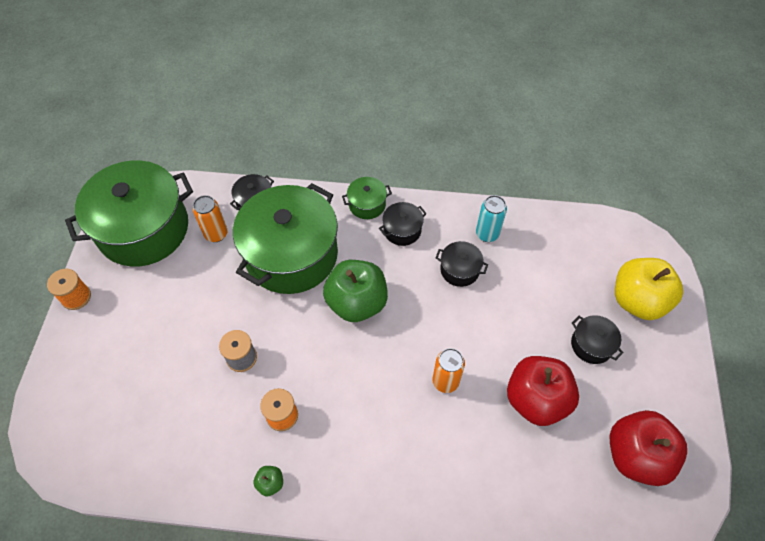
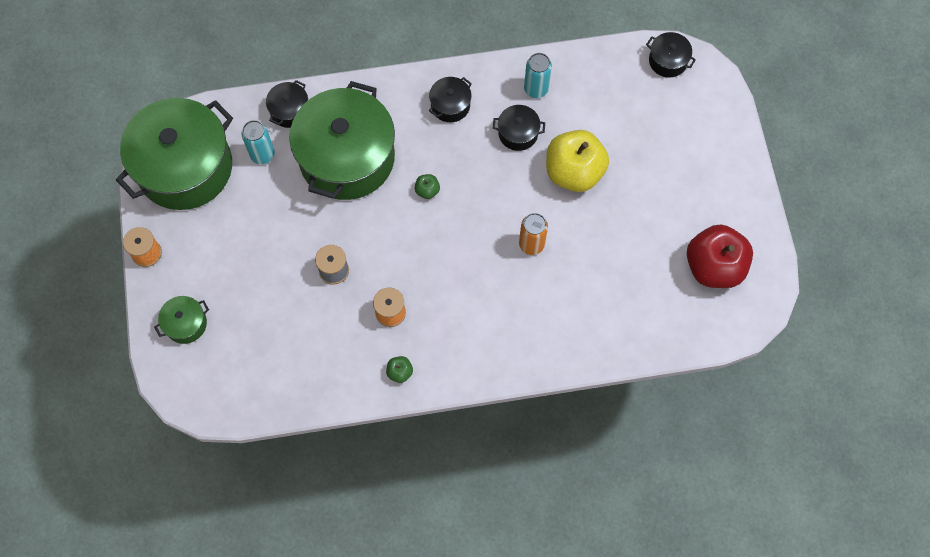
camera: 15 degrees left, 10 degrees up
(216, 234) = (262, 155): orange can -> turquoise can
(357, 303) = (427, 190): green apple -> green apple, size x0.41
(367, 204) = (406, 86): green pot -> green pot (186, 324)
(536, 399) = (617, 240): red apple -> none
(591, 345) = (658, 177): black pot -> black pot (668, 61)
(637, 300) = (693, 123): yellow apple -> yellow apple (574, 172)

